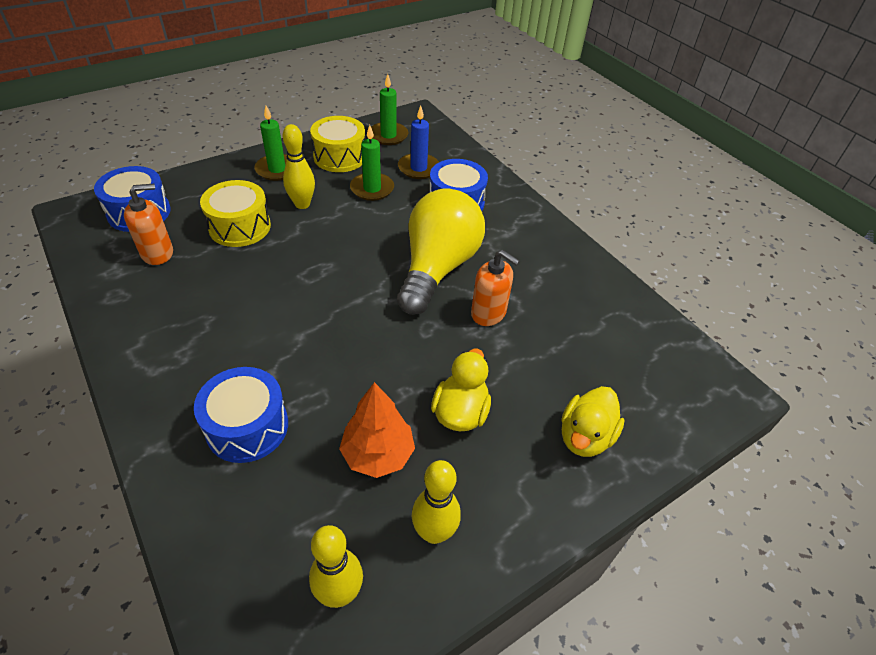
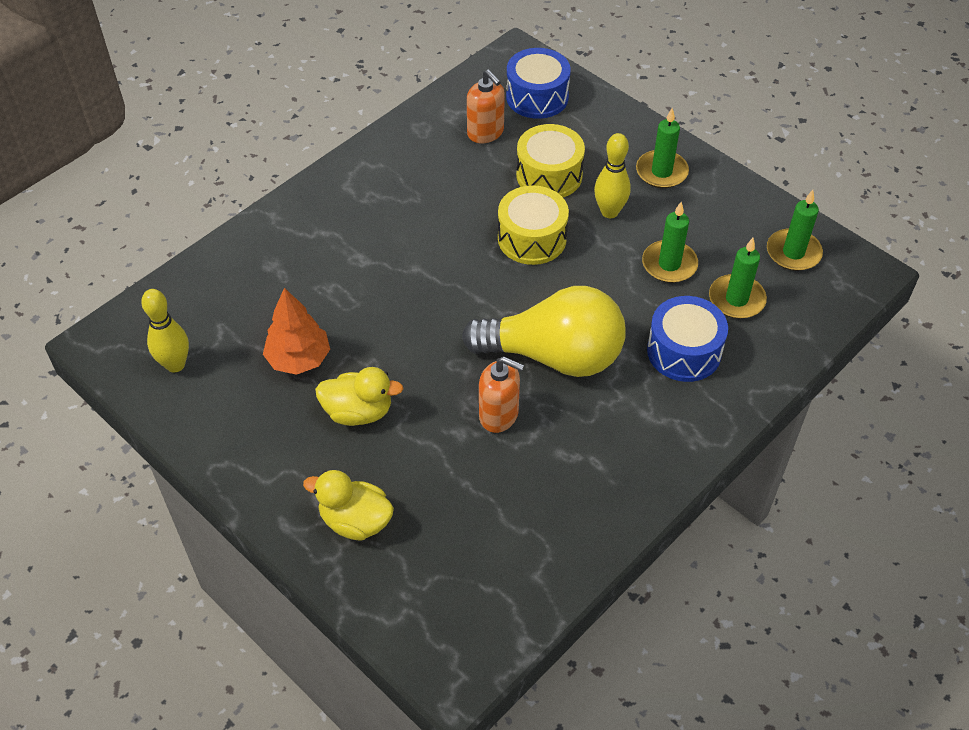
camera: 80 degrees right, 5 degrees up
(247, 426) = (306, 264): blue drum -> none
(340, 157) = (717, 218): yellow drum -> yellow drum (532, 238)
(418, 168) = (736, 299): blue candle -> green candle
(434, 532) = (233, 414): yellow bowling pin -> none
(488, 313) = (499, 415): orange soap dispenser -> orange soap dispenser turned 90 degrees counterclockwise

